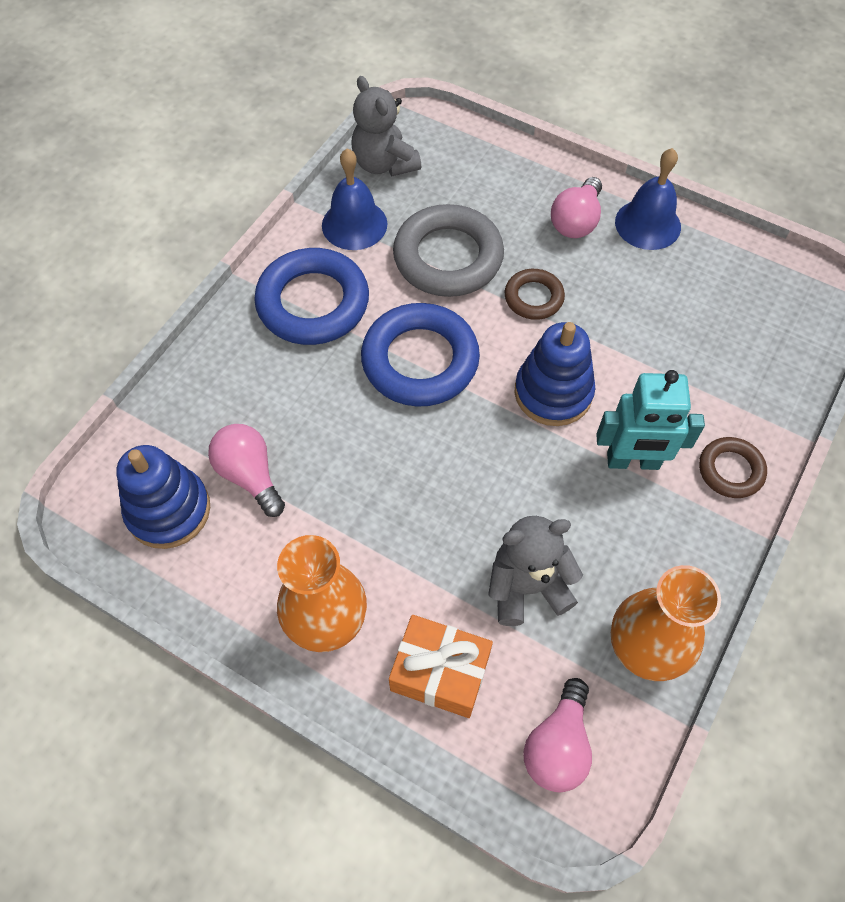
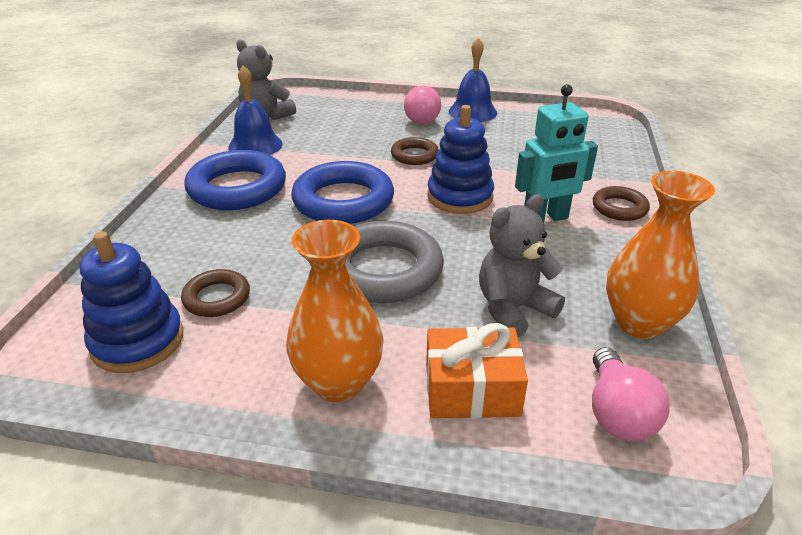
camera: 20 degrees left, 25 degrees down
(250, 475) = (217, 298): pink light bulb -> brown ring
(448, 257) = (338, 148): grey ring -> grey ring (383, 270)

